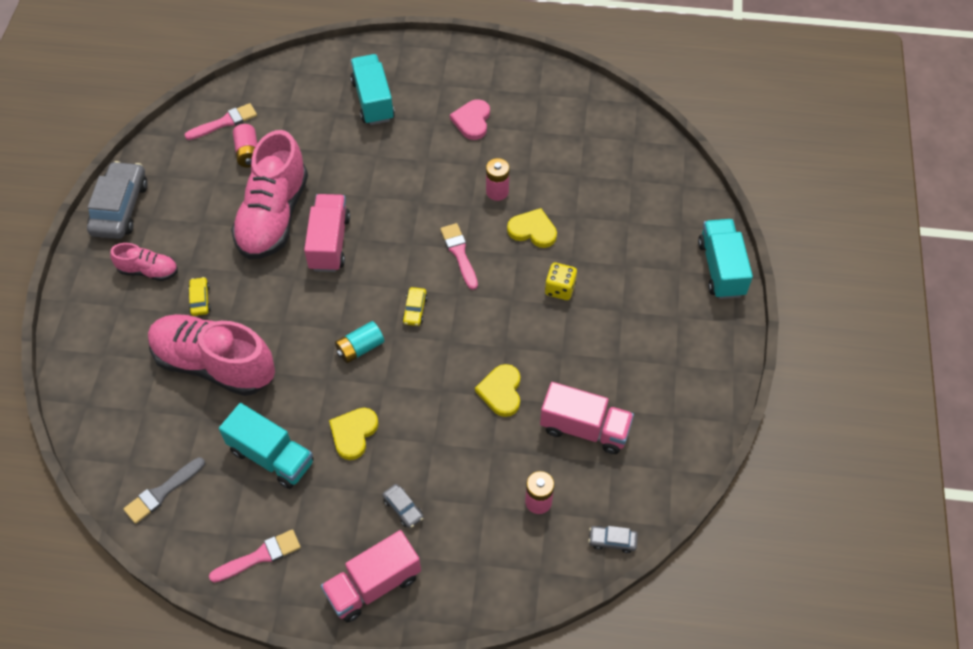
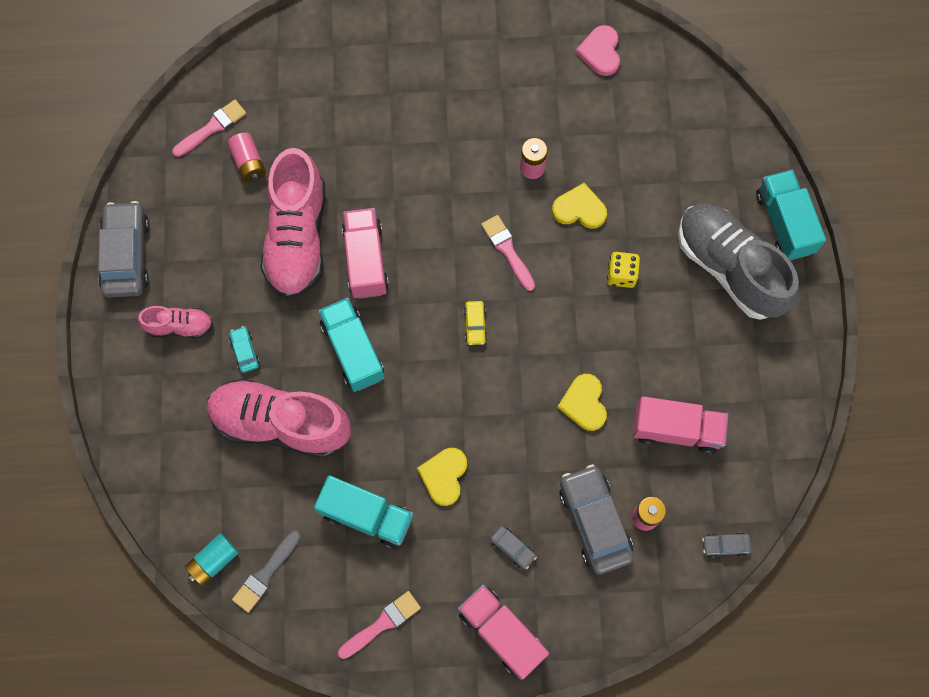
camera: 10 degrees left, 15 degrees up
(200, 300) = (245, 351): yellow car -> turquoise car
(360, 348) = (428, 379): turquoise battery -> turquoise battery (214, 561)
(373, 101) = (371, 73): turquoise truck -> turquoise truck (353, 350)
(373, 585) = (501, 633): pink truck -> pink truck turned 90 degrees clockwise
(472, 121) = (486, 82): pink heart -> pink heart (600, 52)
(488, 497) = (594, 521): none -> grey car
(662, 298) = (729, 268): none -> grey shoe

